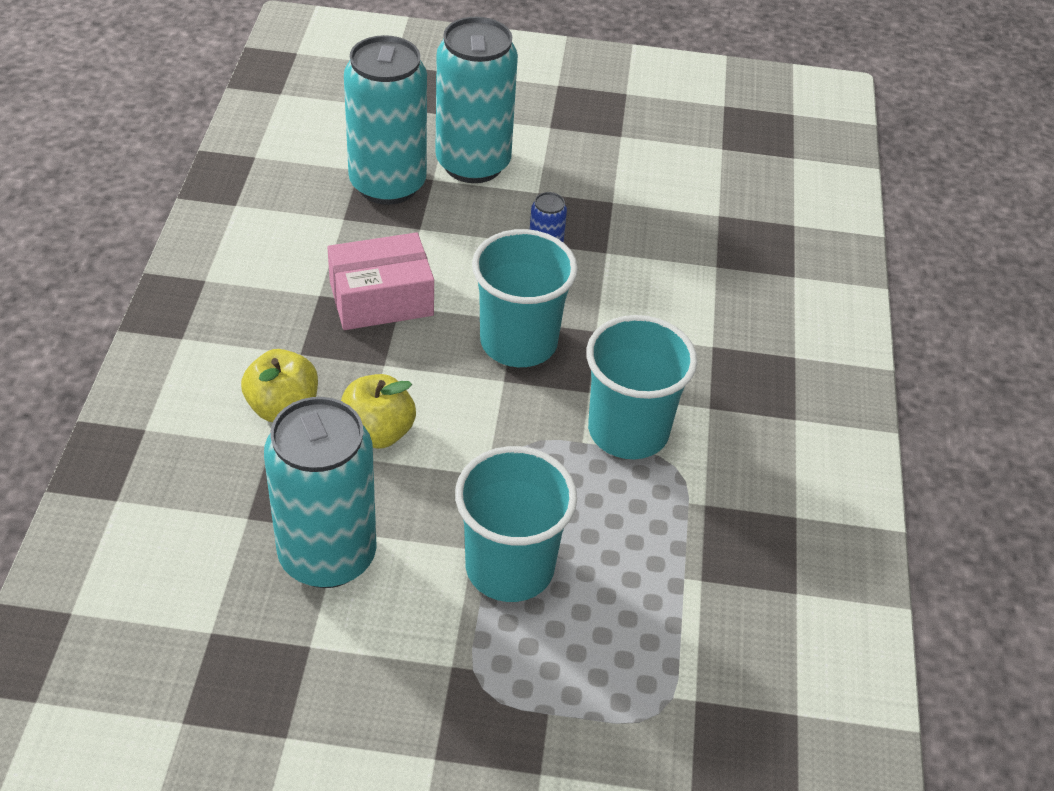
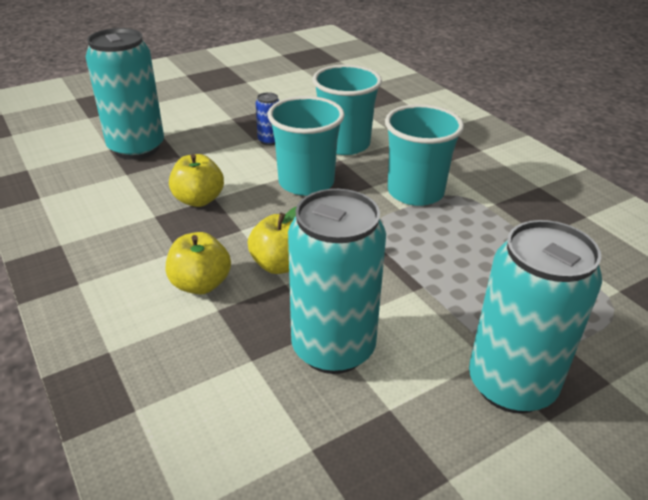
camera: 35 degrees left, 10 degrees down
(381, 299) = (198, 200): pink box -> yellow apple
(473, 164) = (178, 120): turquoise can -> turquoise can (511, 384)
(509, 567) = (445, 287): turquoise cup -> turquoise cup (344, 144)

